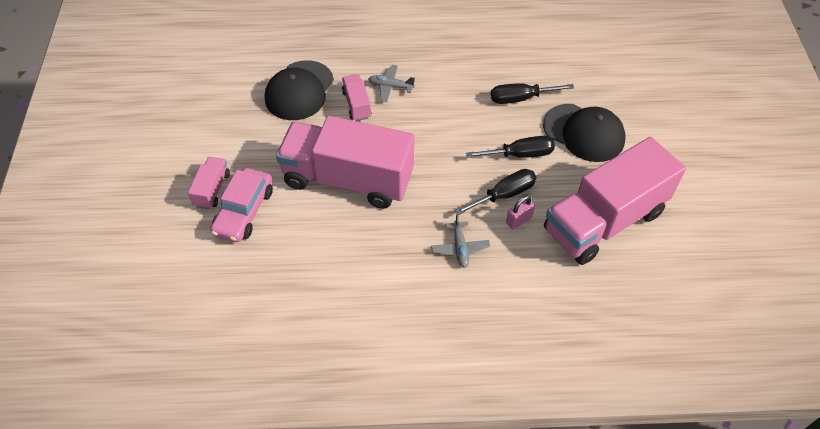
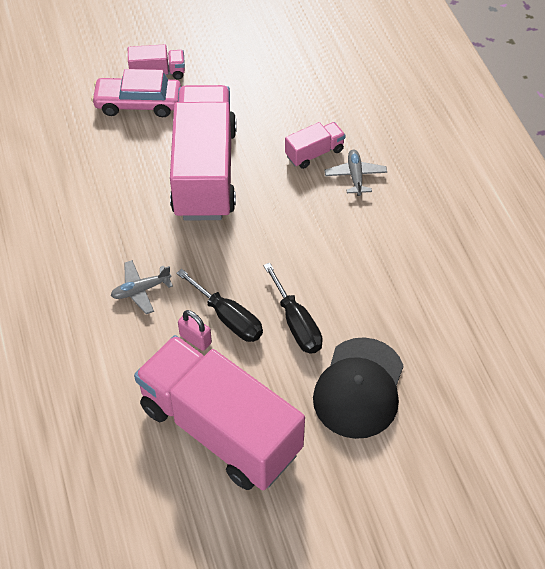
camera: 75 degrees right, 0 degrees up
(299, 91) = (315, 100): black cap -> none
(520, 98) = (391, 308): black screwdriver -> none

